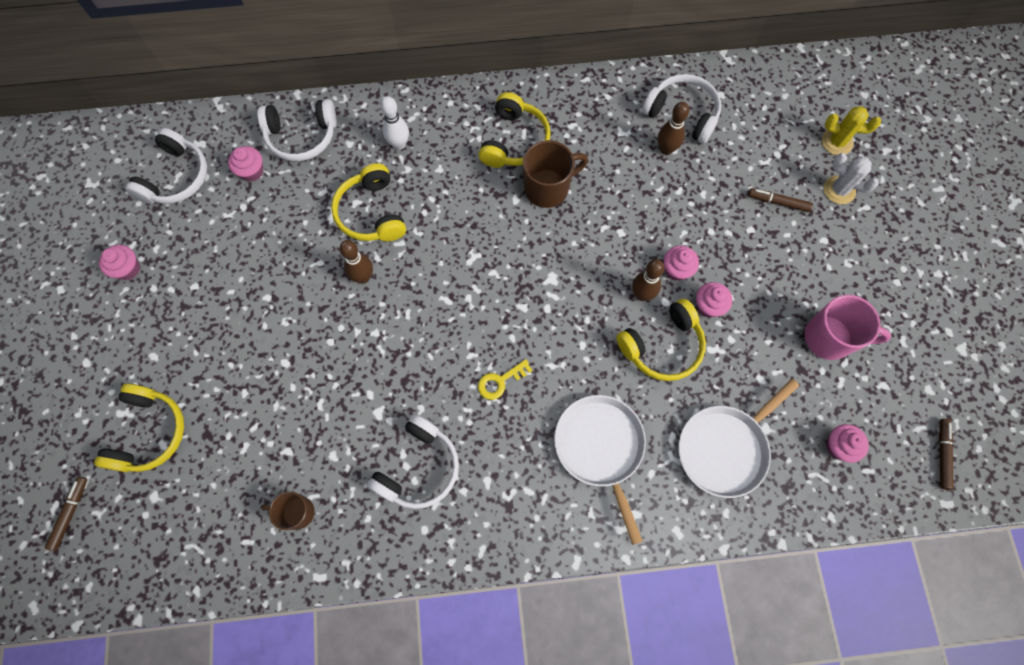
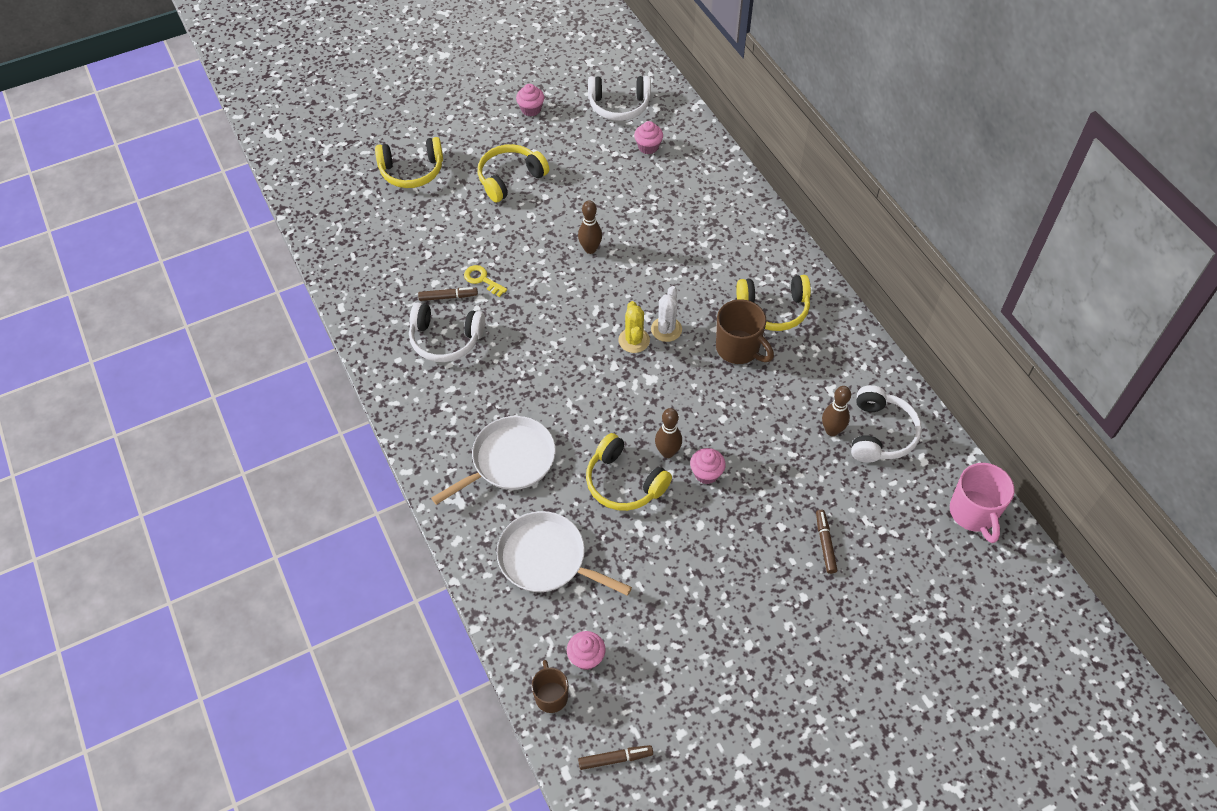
camera: 70 degrees right, 15 degrees down
(70, 513) = (340, 153): brown marker -> brown marker (448, 297)
(297, 512) = (384, 276): brown mug -> brown mug (551, 696)
(302, 136) = (696, 165): white headphones -> none
(372, 213) = (650, 234): yellow headphones -> yellow headphones (510, 178)
(399, 144) = (724, 230): white bowling pin -> none
(500, 381) = (540, 371): yellow key -> yellow key (482, 280)
(708, 306) = (681, 510): pink cupcake -> none
(829, 338) = (695, 624): pink mug -> pink mug (973, 513)
(836, 142) = (928, 583): yellow cactus -> yellow cactus (634, 340)
(839, 190) = (870, 598): white cactus -> white cactus (666, 329)

